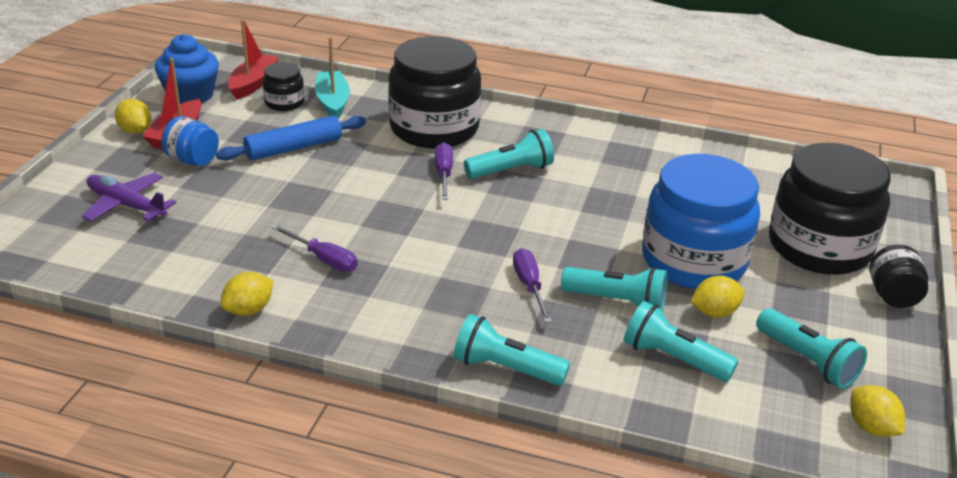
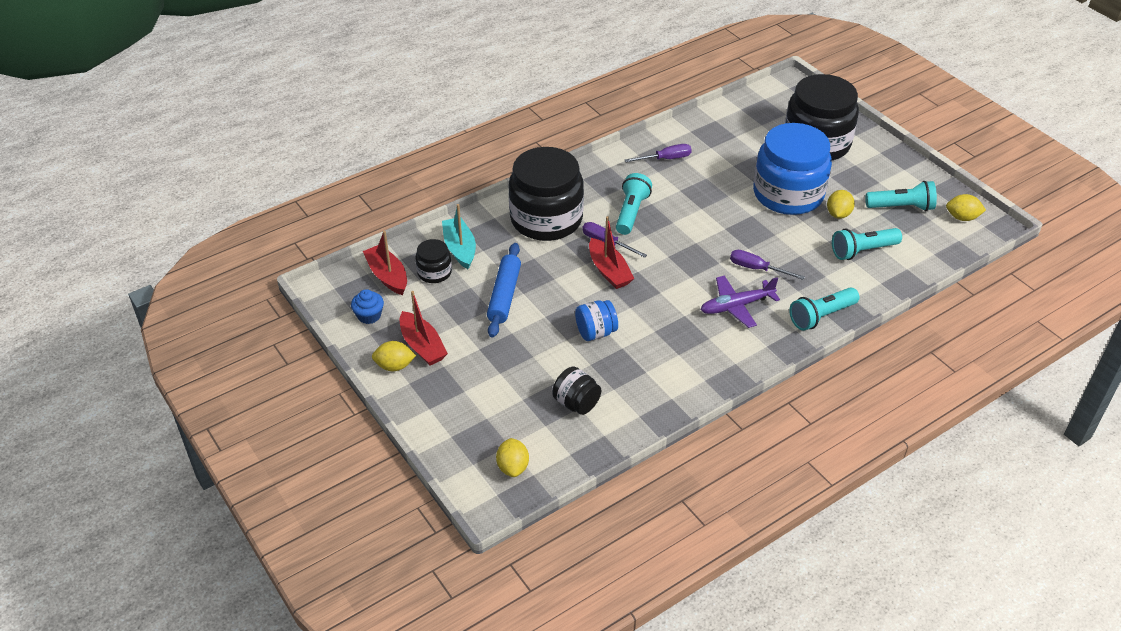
camera: 50 degrees left, 10 degrees up
(126, 205) = (499, 409): purple plane -> purple plane (736, 306)
(190, 95) = (369, 315): blue cupcake -> blue cupcake, size x0.58
(192, 160) = (469, 352): blue jar -> blue jar (595, 332)
(249, 310) = (678, 397): yellow lemon -> yellow lemon (513, 467)
(324, 259) = (653, 340): purple screwdriver -> purple screwdriver (666, 159)
(332, 102) = (460, 249): turquoise boat -> turquoise boat turned 45 degrees clockwise
(401, 191) = (609, 271): none -> red boat
(617, 301) = (799, 243): turquoise flashlight -> none
(892, 296) = (876, 146): black jar -> black jar (576, 403)

